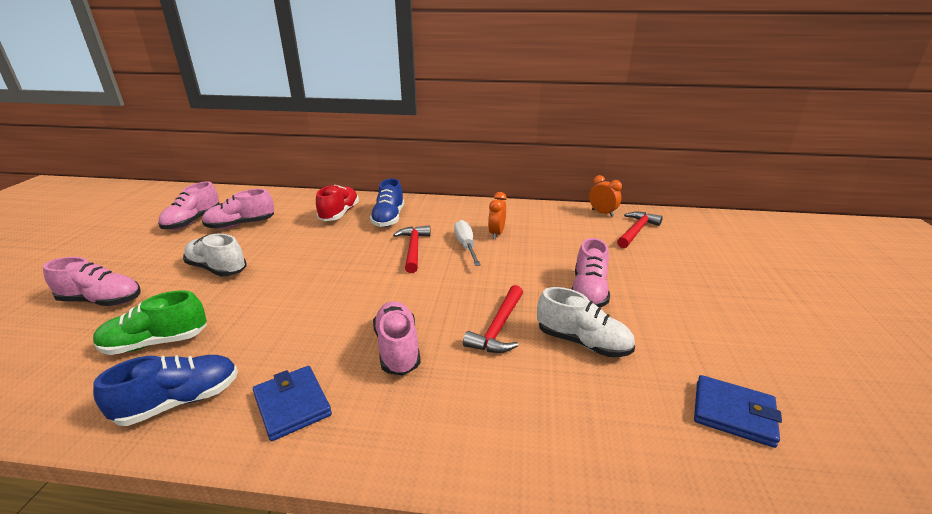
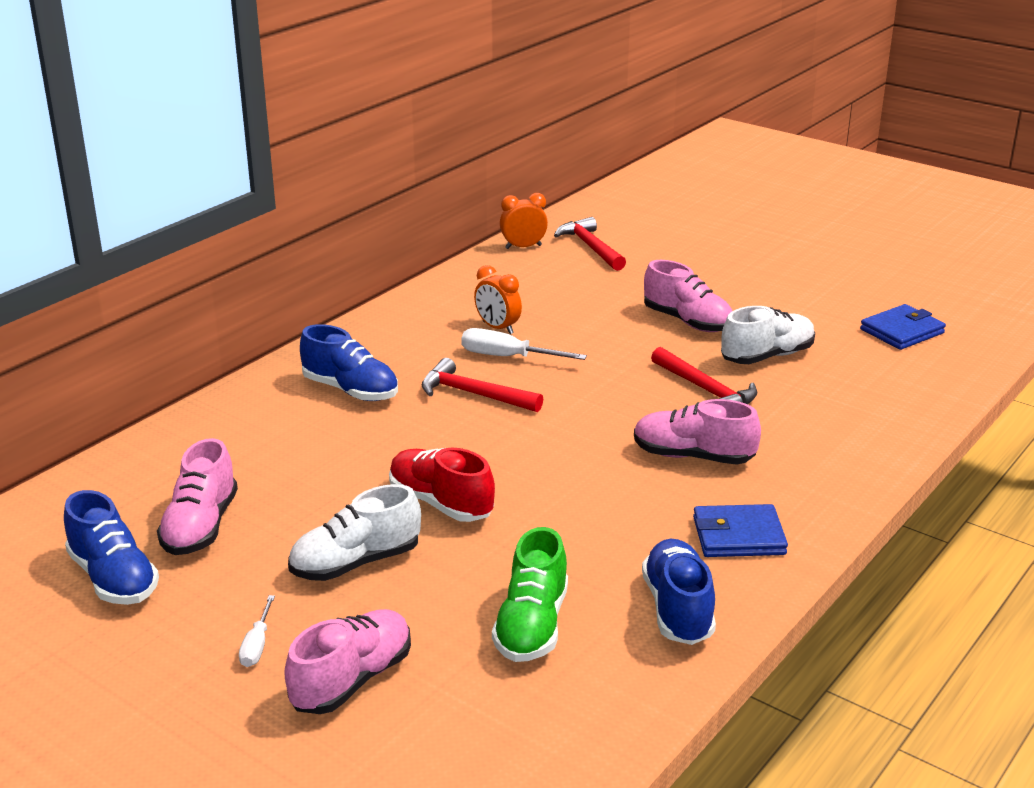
camera: 60 degrees left, 0 degrees up
(137, 267) = (257, 645): none -> white screwdriver
(193, 221) = (113, 578): pink shoe -> blue shoe
(339, 214) = (276, 427): red shoe -> red shoe (441, 503)

